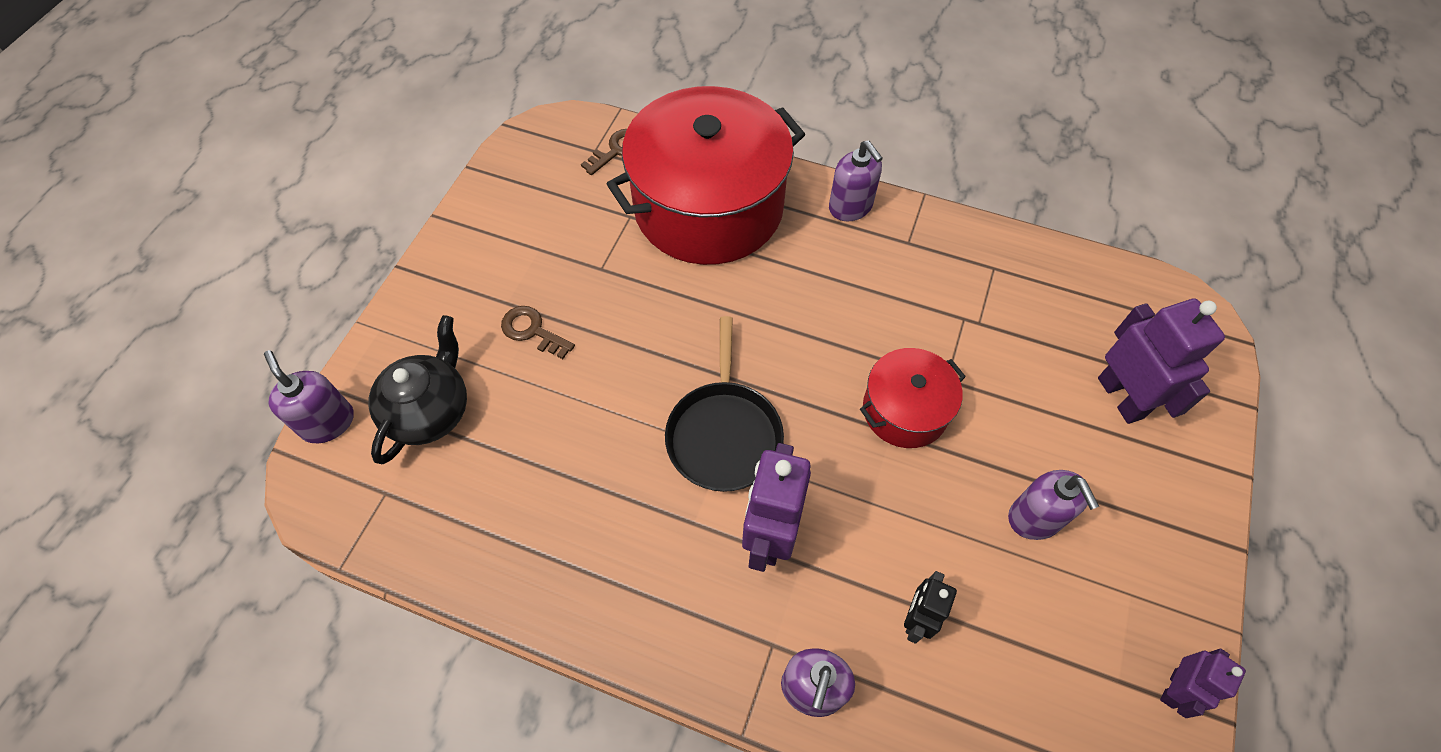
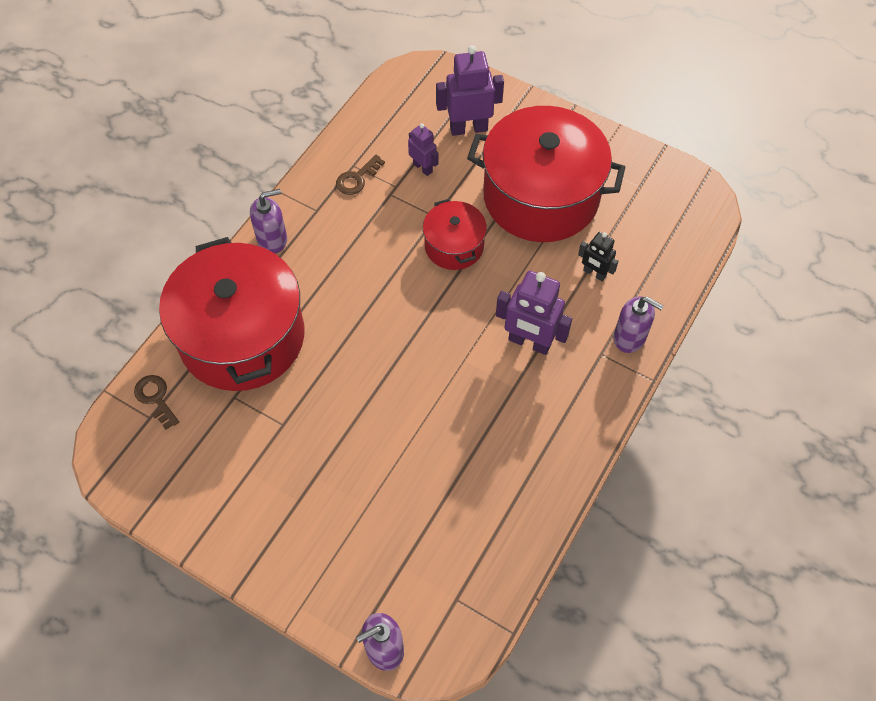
camera: 80 degrees left, 0 degrees up
(430, 410) = (389, 564): black teapot -> none
(533, 331) = (331, 482): brown key -> brown key (357, 178)
(724, 434) = (451, 358): black pan -> none
(1035, 518) = (541, 196): purple soap dispenser -> red pot
(1174, 688) = (646, 163): purple robot -> purple robot (423, 168)

